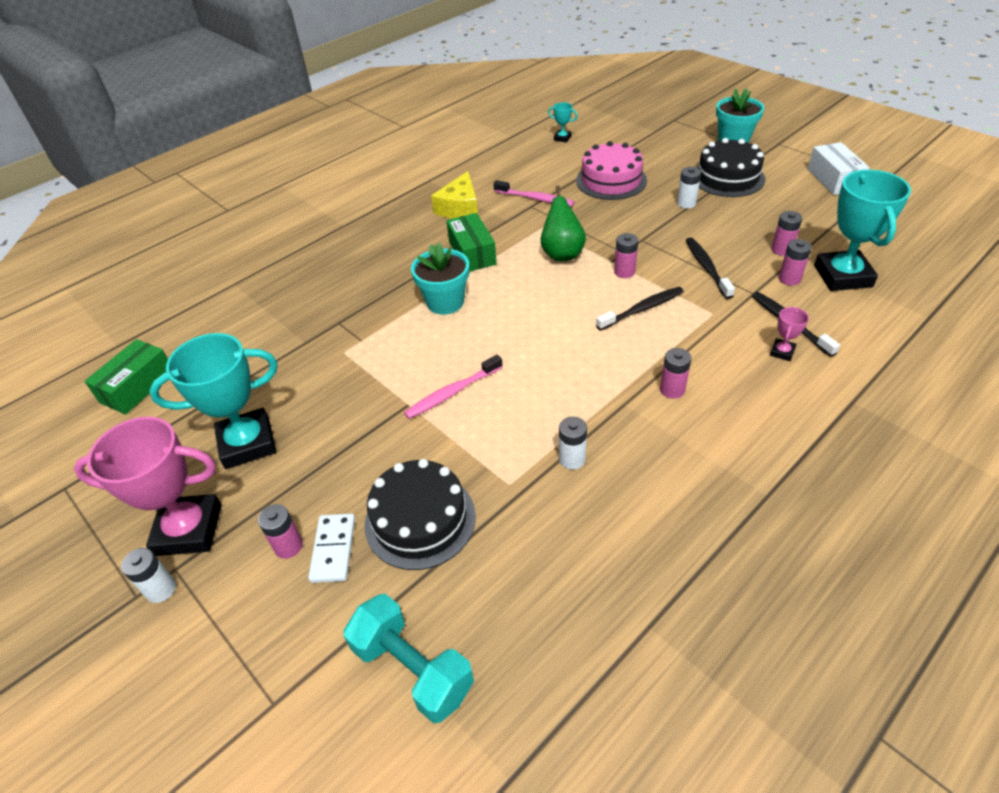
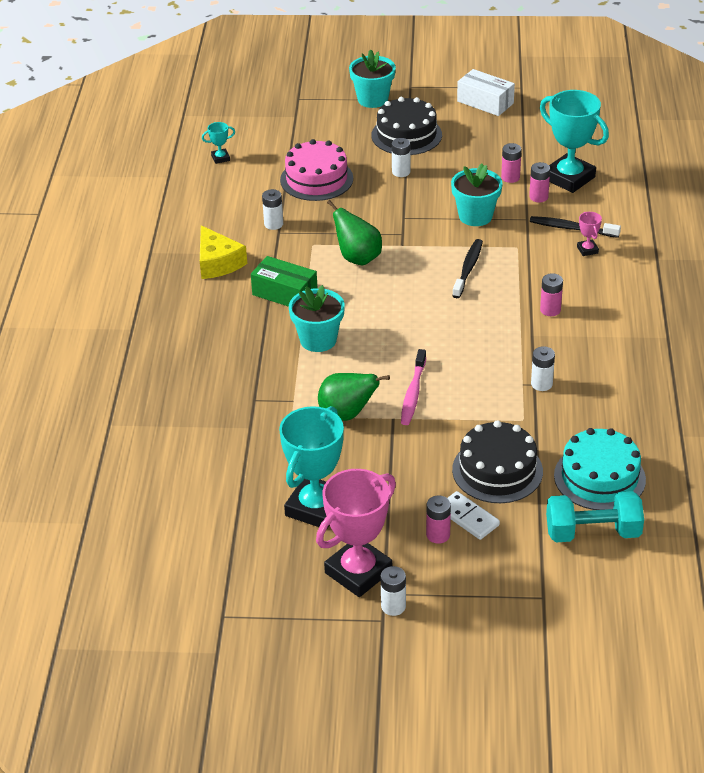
camera: 45 degrees left, 5 degrees down
(138, 387) = (161, 533): green box -> none
(380, 377) = (347, 414): none -> green pear
(501, 606) = (599, 477): none -> turquoise cake
(535, 199) = (273, 224): pink toothbrush -> white battery
(624, 272) = (422, 248): pink battery -> none
(706, 267) = (475, 216): black toothbrush -> turquoise flower pot

